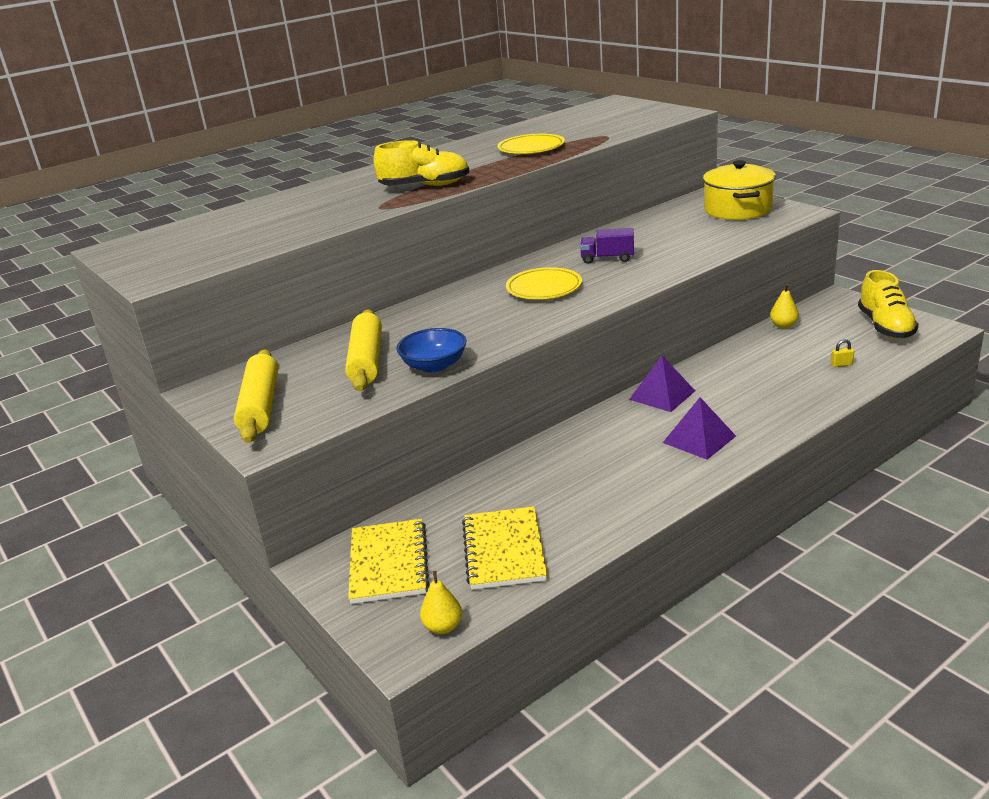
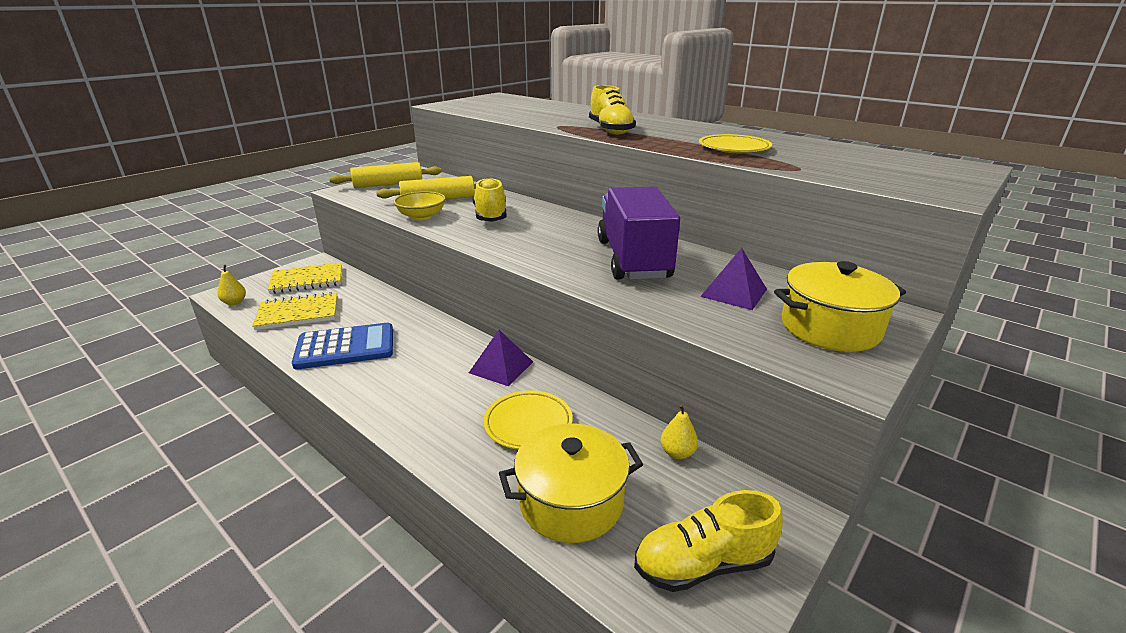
camera: 75 degrees right, 0 degrees up
(434, 365) = (421, 216): blue bowl -> yellow bowl
(454, 324) = (490, 215): none -> yellow shoe
(544, 288) = (558, 238): yellow plate -> yellow plate (528, 423)
(607, 258) = (633, 259): purple truck -> purple truck, size x2.32
(607, 495) = (345, 347): none -> blue calculator
(699, 439) = (415, 389): purple pyramid -> purple pyramid (733, 292)
(841, 364) = (571, 502): yellow padlock -> yellow pot

